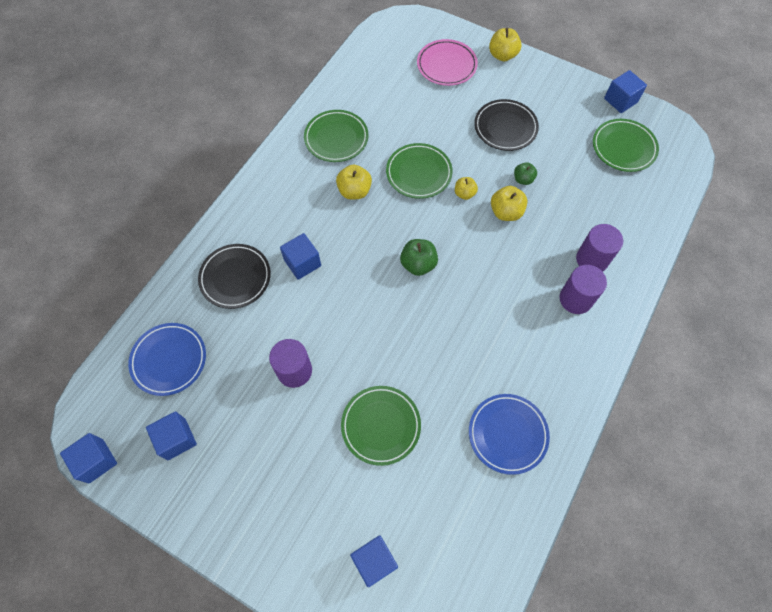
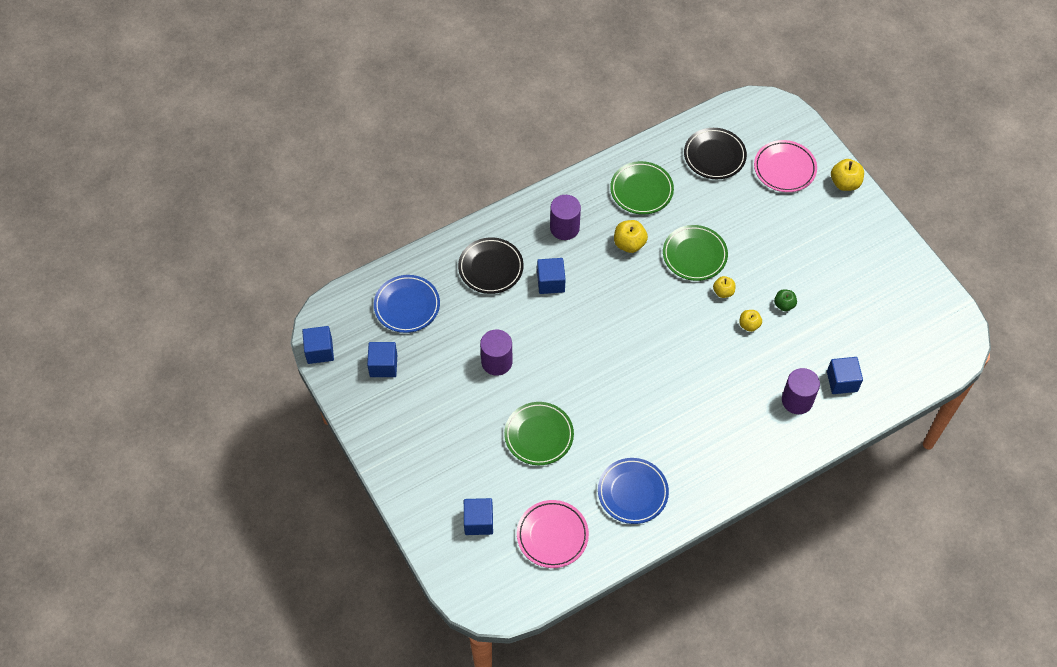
camera: 30 degrees right, 5 degrees down
(418, 264) = (645, 330): green apple -> none
(459, 530) = (552, 535): none -> pink plate
(505, 127) = (800, 252): black plate -> black plate (714, 156)
(506, 212) = (749, 325): yellow apple -> yellow apple, size x0.65
(575, 299) = (759, 424): purple cylinder -> purple cylinder (564, 228)
(620, 100) = (928, 278): blue cube -> blue cube (842, 381)
(623, 148) = (898, 322): green plate -> none

